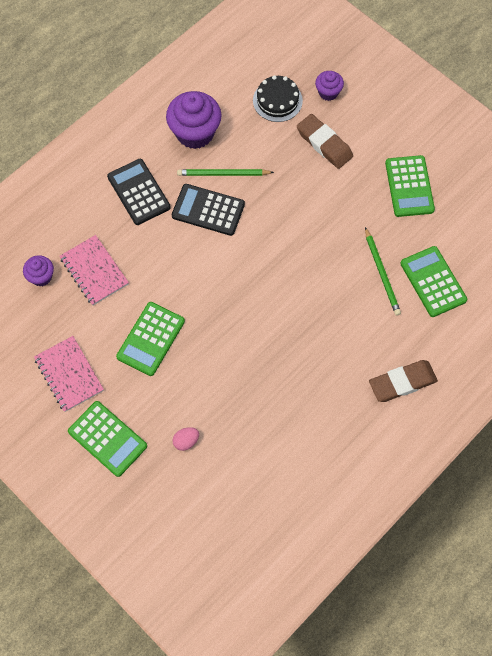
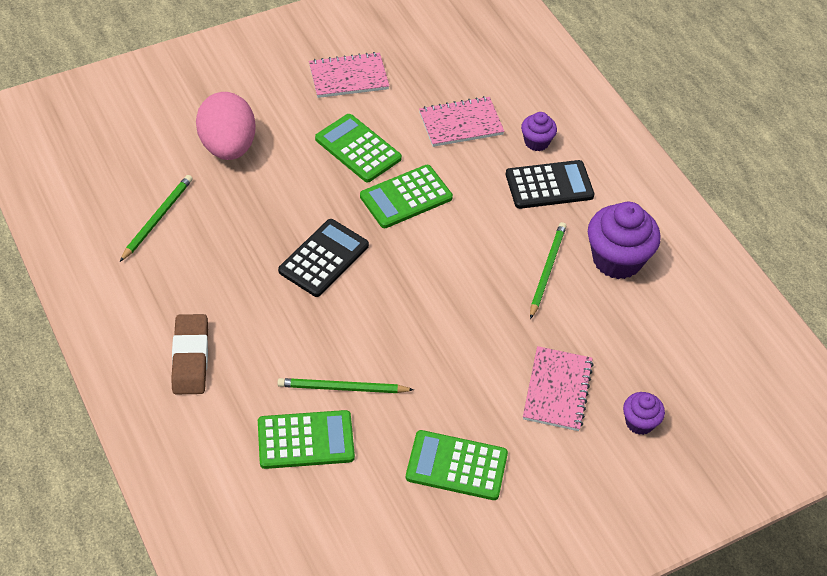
camera: 105 degrees right, 15 degrees down
(41, 277) = (472, 81): purple cupcake -> purple cupcake (536, 142)
(107, 438) = (264, 89): green calculator -> green calculator (406, 197)
(186, 441) = (228, 147): pink egg -> pink egg, size x2.47
(208, 210) = (501, 241): black calculator -> black calculator (323, 258)
(277, 100) = (642, 360): black cake -> none
(284, 464) = (157, 218): none -> green pencil
(324, 144) = (557, 390): brown eraser -> pink notebook

